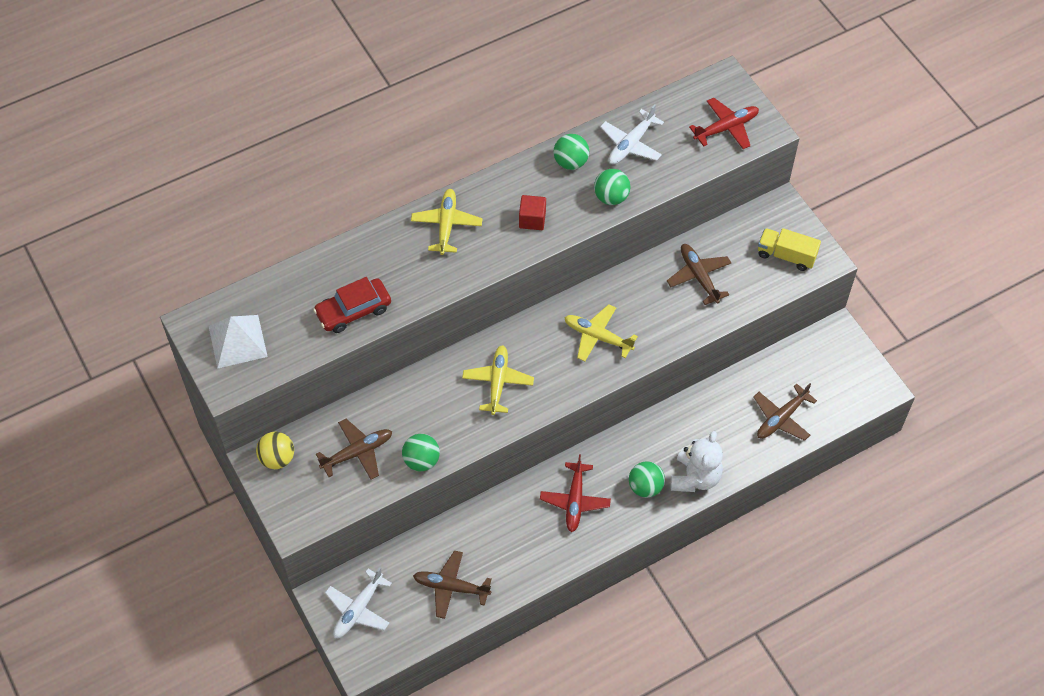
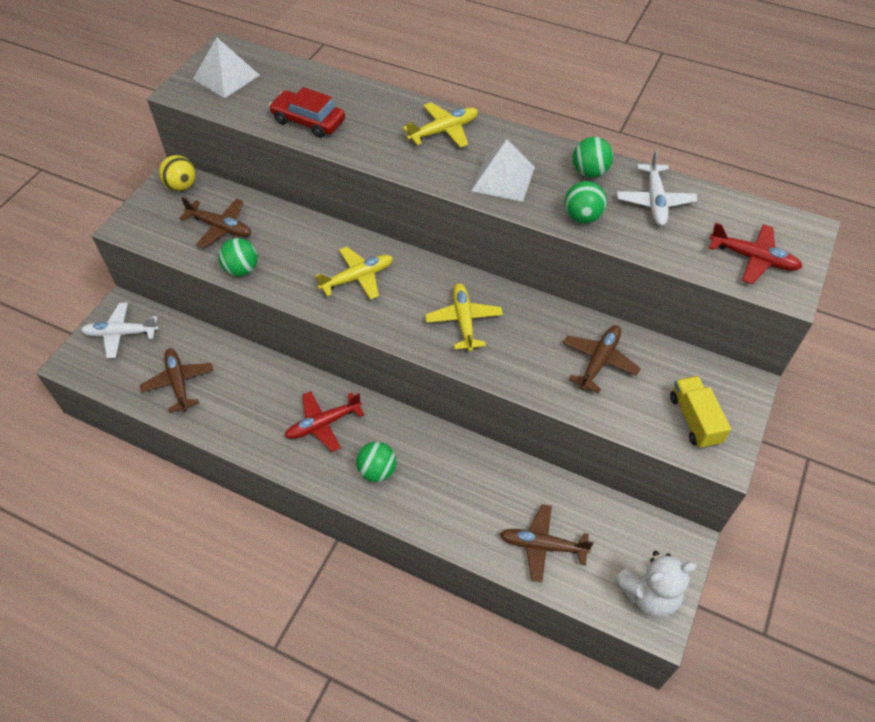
camera: 55 degrees right, 5 degrees down
(532, 219) = (503, 178): red cube -> white pyramid
(631, 144) = (654, 201): white plane -> white plane turned 90 degrees counterclockwise
(695, 477) = (418, 506): white teddy bear -> white teddy bear (649, 594)

